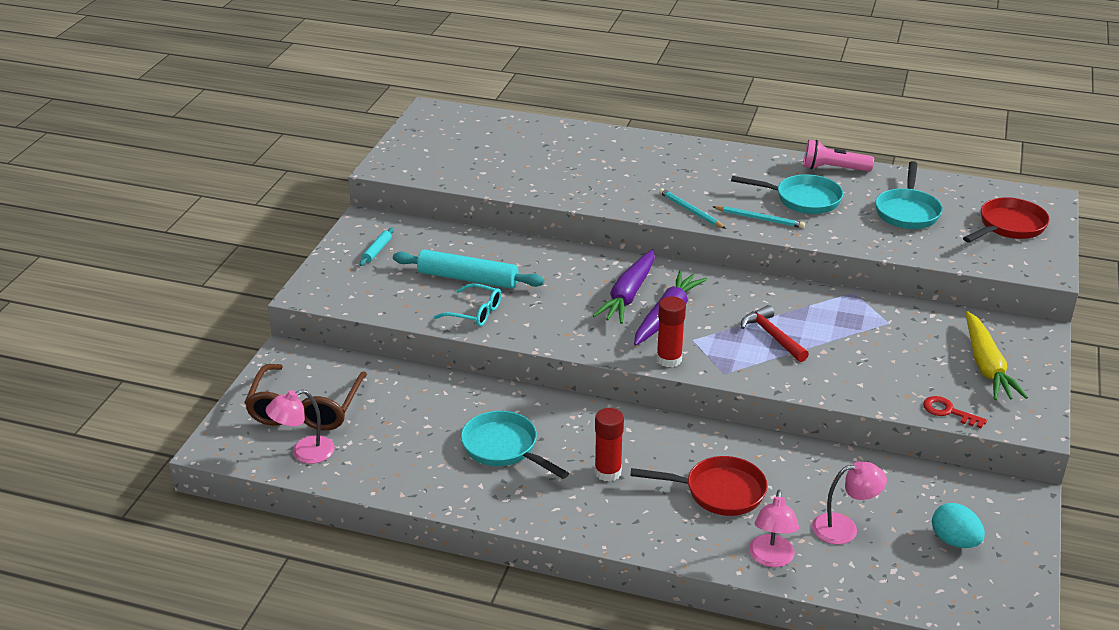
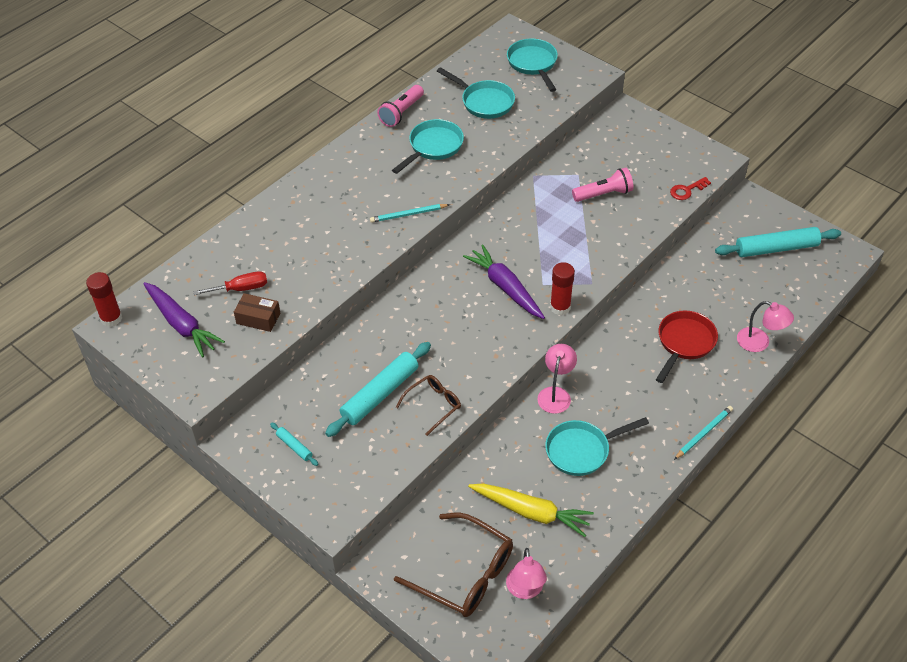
camera: 65 degrees left, 15 degrees up
(475, 312) = (433, 405): turquoise glasses -> brown glasses
(490, 171) = (258, 318): none -> brown box
(518, 153) = (241, 289): none -> red screwdriver
(608, 472) = (637, 397): red glue stick -> red glue stick (111, 318)
(628, 295) = (464, 300): purple carrot -> purple carrot (181, 324)
(760, 219) = (445, 181): turquoise pencil -> turquoise pencil (703, 433)
(772, 336) = (561, 239): red hammer -> none
(844, 528) = (745, 294): pink lamp -> pink lamp (555, 394)
(875, 348) = (604, 194): none -> pink flashlight
(954, 541) = (776, 248): turquoise egg -> turquoise rolling pin
(986, 366) = (649, 151): yellow carrot -> yellow carrot (531, 512)
(1008, 226) = (533, 64): red pan -> turquoise pan

